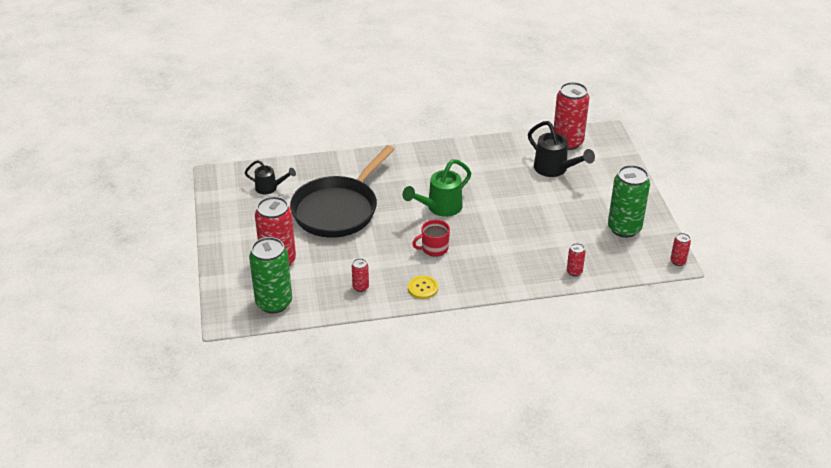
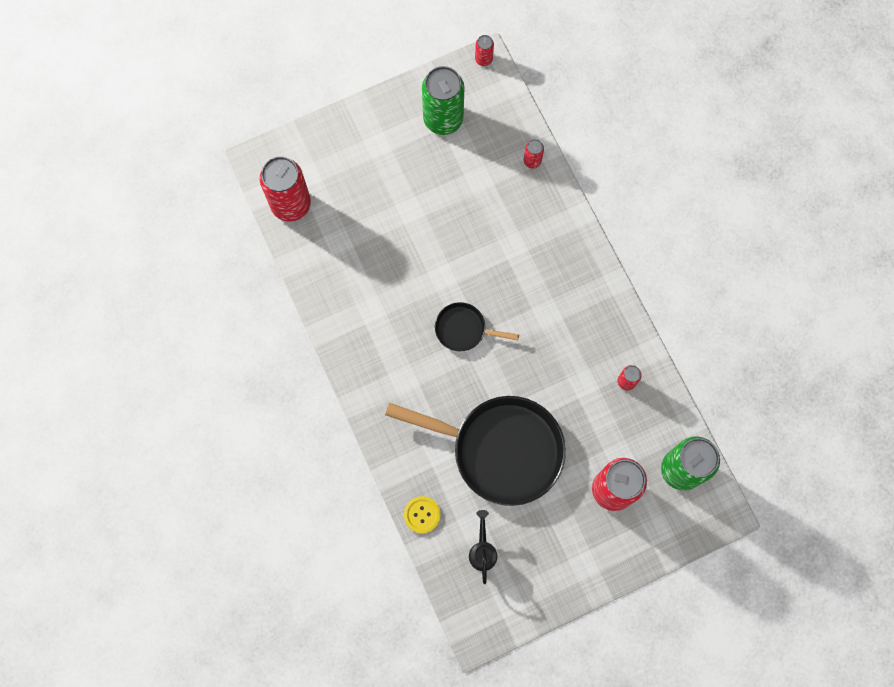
camera: 105 degrees left, 35 degrees up
(423, 288) = (607, 314): yellow button -> yellow button (422, 515)
(434, 248) = (538, 318): red mug -> none
(439, 208) = (464, 329): green watering can -> black pan
(555, 169) = (352, 210): black watering can -> none

